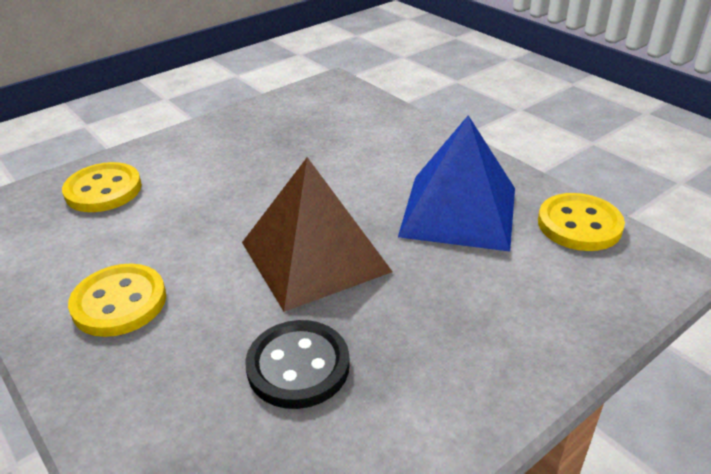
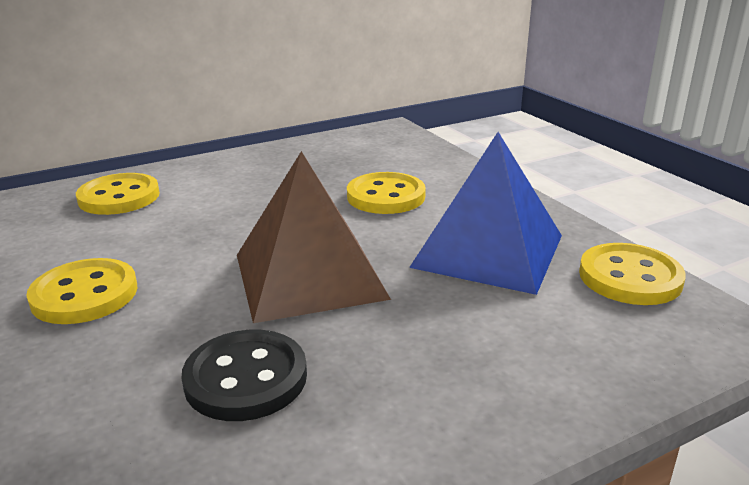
camera: 10 degrees right, 10 degrees down
(353, 162) = (386, 196): none -> yellow button

